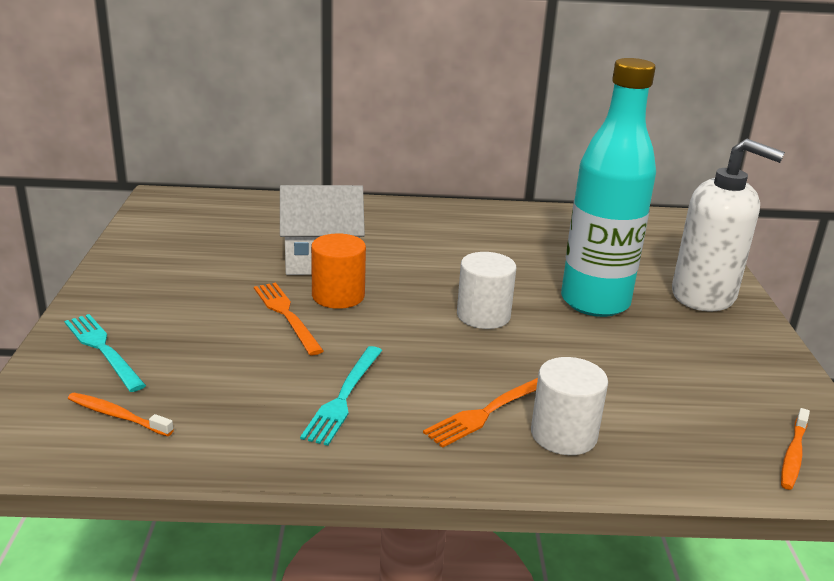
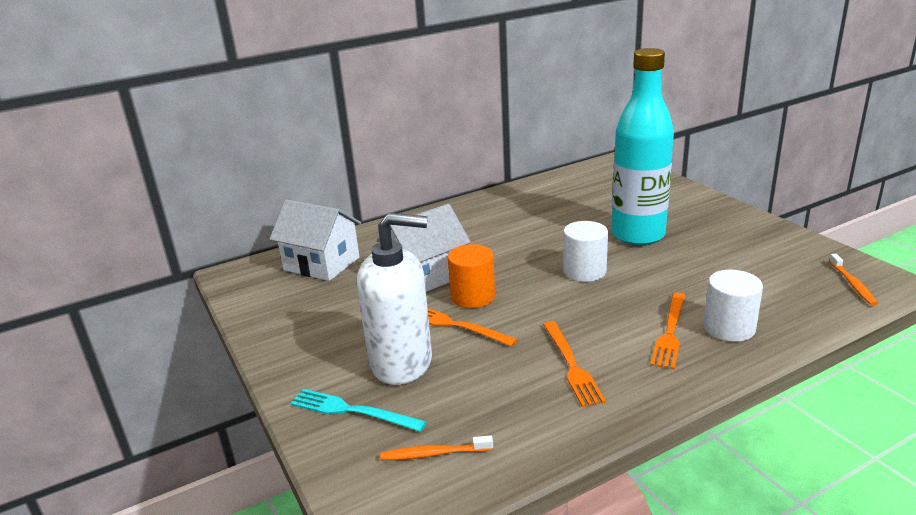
camera: 25 degrees left, 0 degrees up
(245, 215) = (321, 264): none -> white house
(344, 397) = (571, 365): turquoise fork -> orange fork
(704, 296) = (691, 207): white soap dispenser -> white soap dispenser (402, 362)

